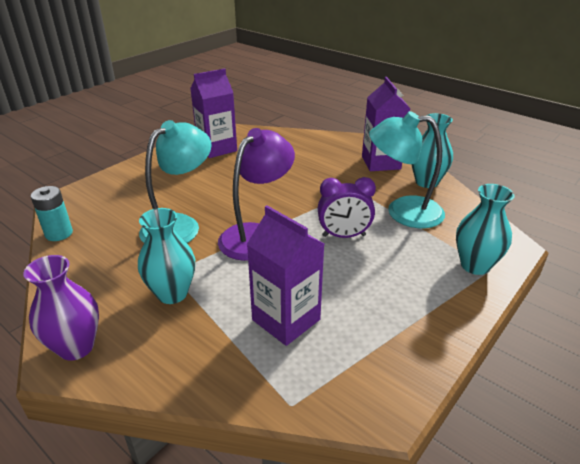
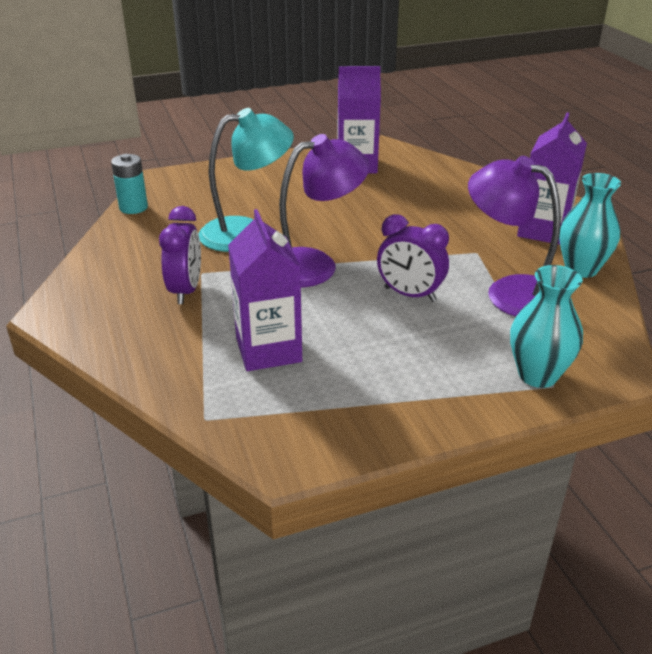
camera: 30 degrees right, 0 degrees up
(76, 347) = (73, 305): purple vase -> none
(172, 293) = (186, 291): turquoise vase -> purple clock
(403, 211) = (510, 292): turquoise lamp -> purple lamp

